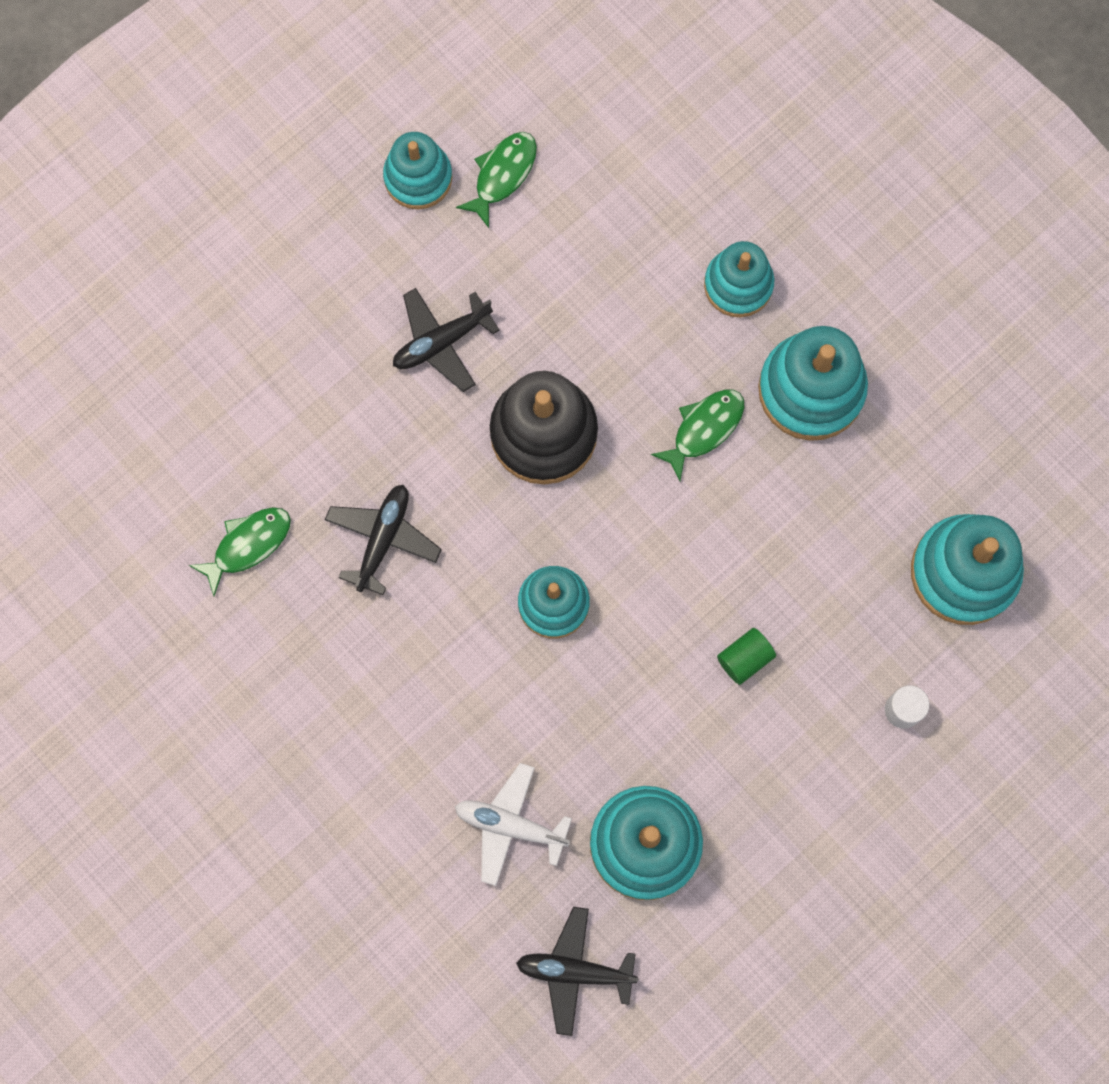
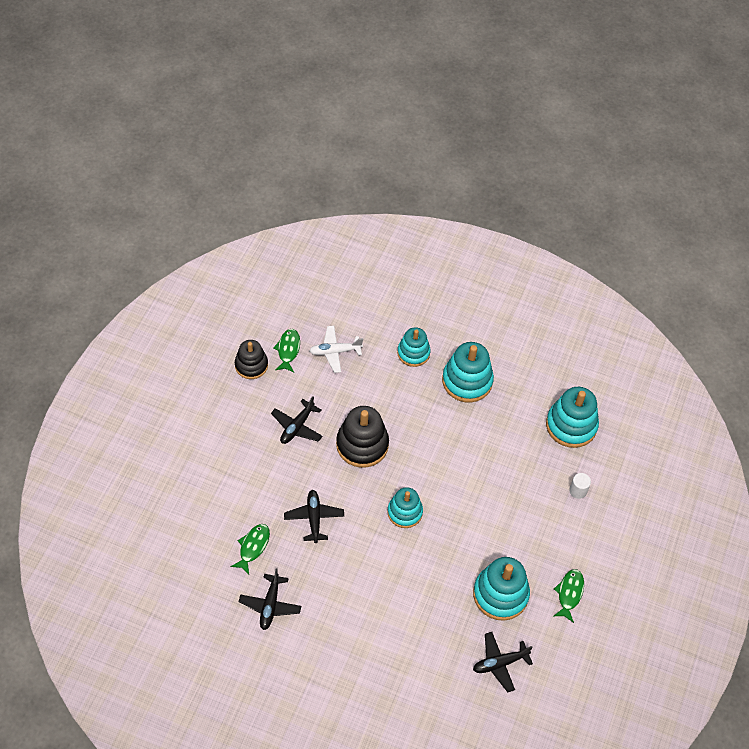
camera: 30 degrees left, 20 degrees down
(225, 669) = (270, 605): none -> black plane
(418, 177) = (251, 365): turquoise stacking toy -> black stacking toy
(510, 825) = (437, 614): white plane -> white plane (335, 352)
(704, 429) = (431, 415): green fish -> green fish (569, 593)
(745, 659) = (500, 499): green cylinder -> none

